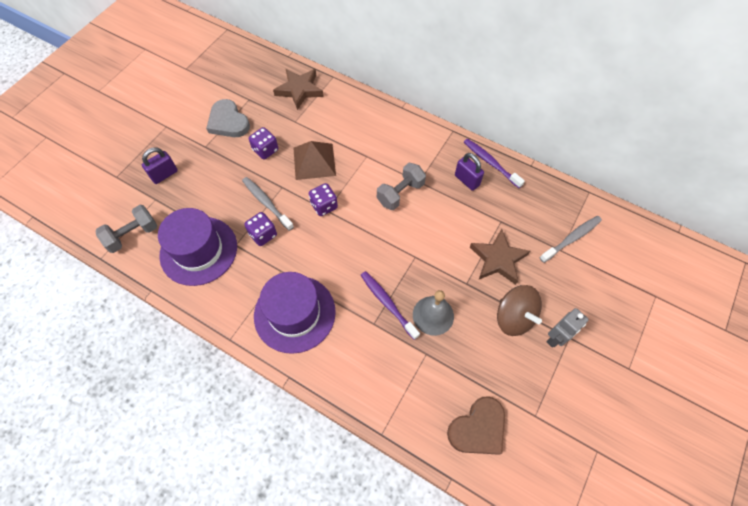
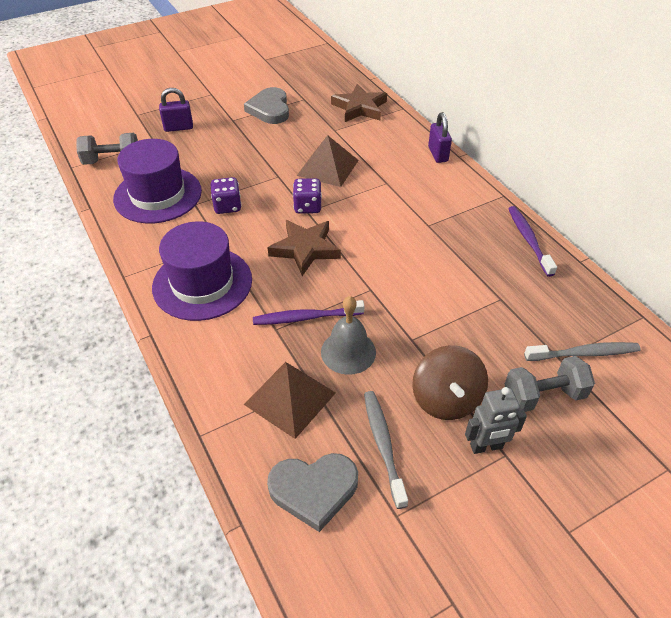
camera: 30 degrees right, 15 degrees down
(265, 150) = (286, 142): purple dice -> none
(266, 203) = (252, 183): grey toothbrush -> grey toothbrush (383, 445)
(387, 303) = (305, 318): purple toothbrush -> purple toothbrush turned 90 degrees counterclockwise
(400, 193) = (398, 227): grey dumbbell -> grey dumbbell (543, 395)
(420, 372) = (290, 398): none -> brown pyramid
(466, 180) = (486, 245): purple padlock -> purple padlock (438, 154)
(478, 428) = (314, 490): brown heart -> grey heart
(498, 259) = (469, 333): brown star -> brown star (305, 249)

